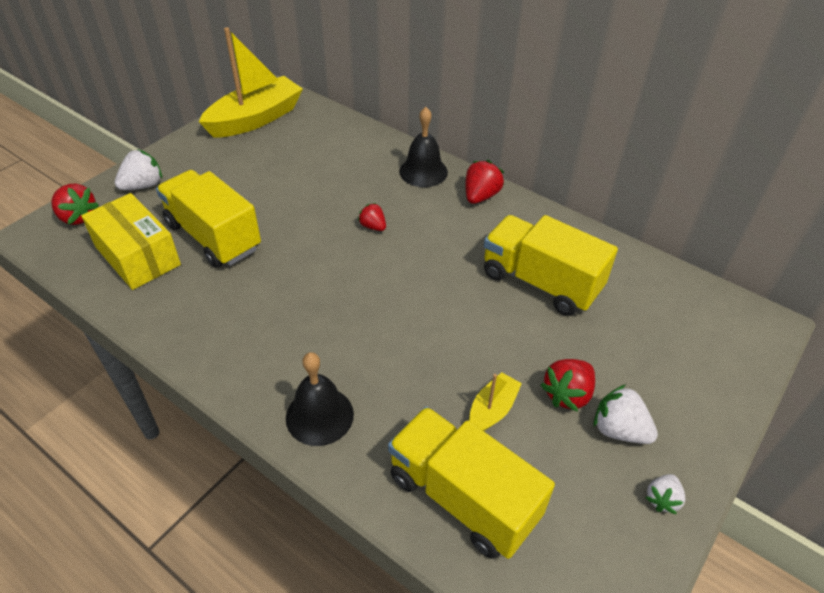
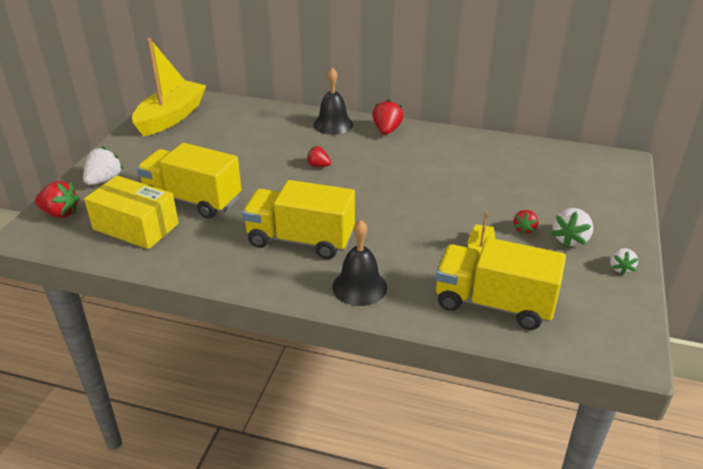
camera: 20 degrees left, 10 degrees down
(540, 282) = (464, 171): yellow truck -> yellow truck (300, 240)
(567, 394) = (524, 229): red strawberry -> red strawberry, size x0.63
(619, 430) = (570, 239): white strawberry -> white strawberry turned 75 degrees counterclockwise

